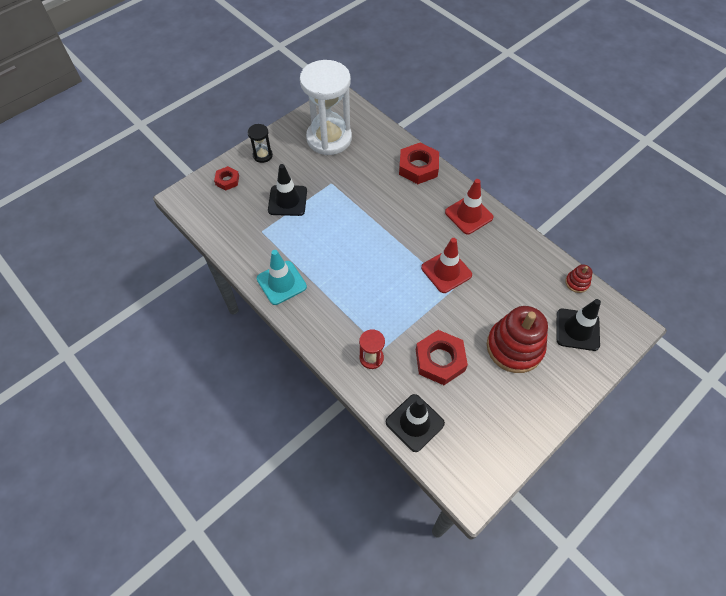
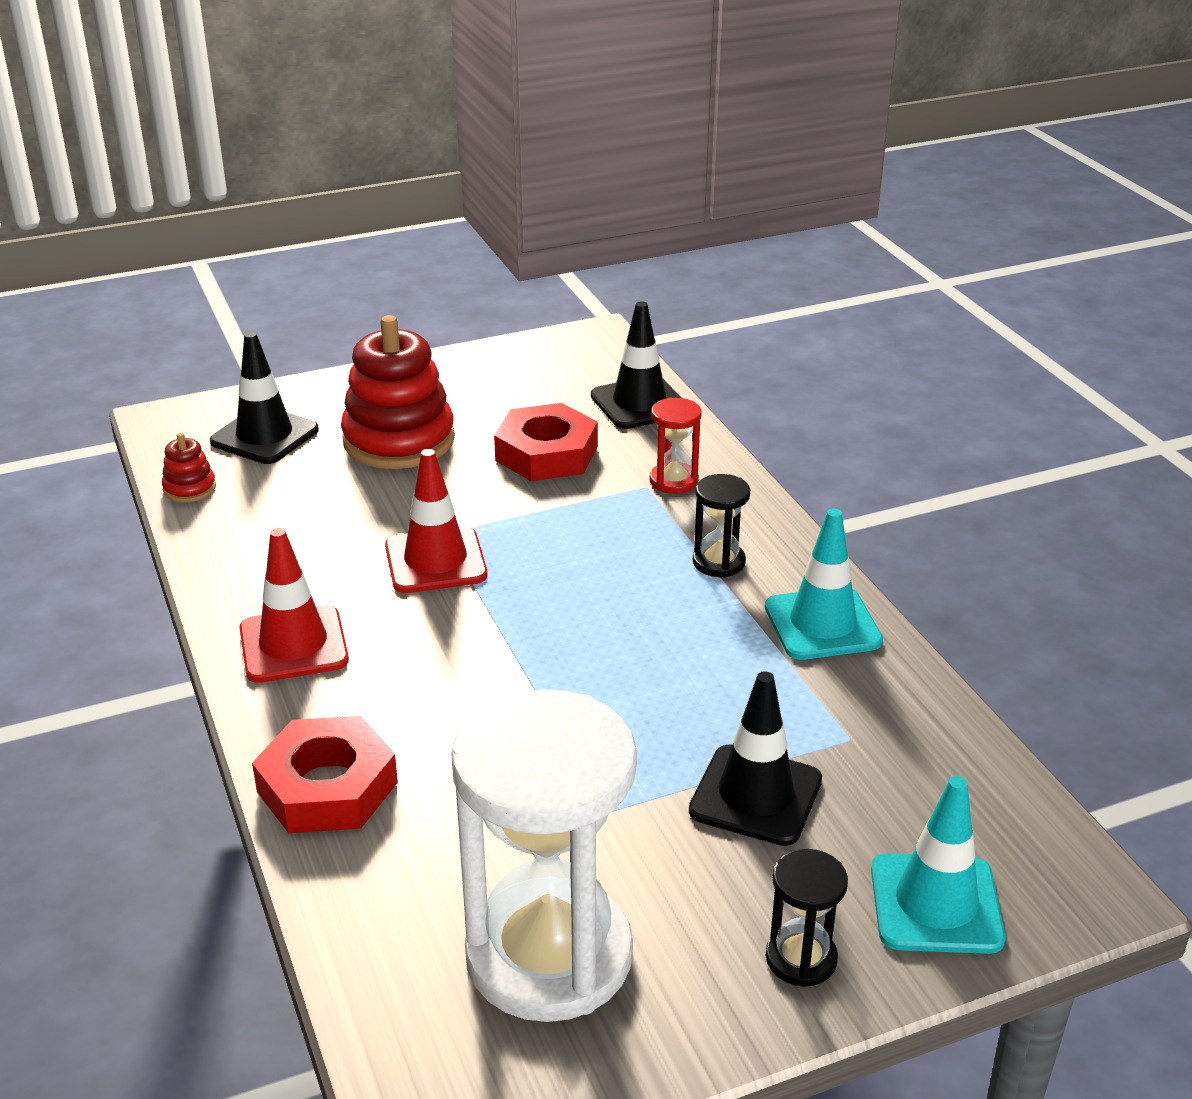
camera: 160 degrees left, 25 degrees down
(227, 180) = (936, 904): red nut -> turquoise traffic cone
(332, 306) = (718, 562): none -> black hourglass

